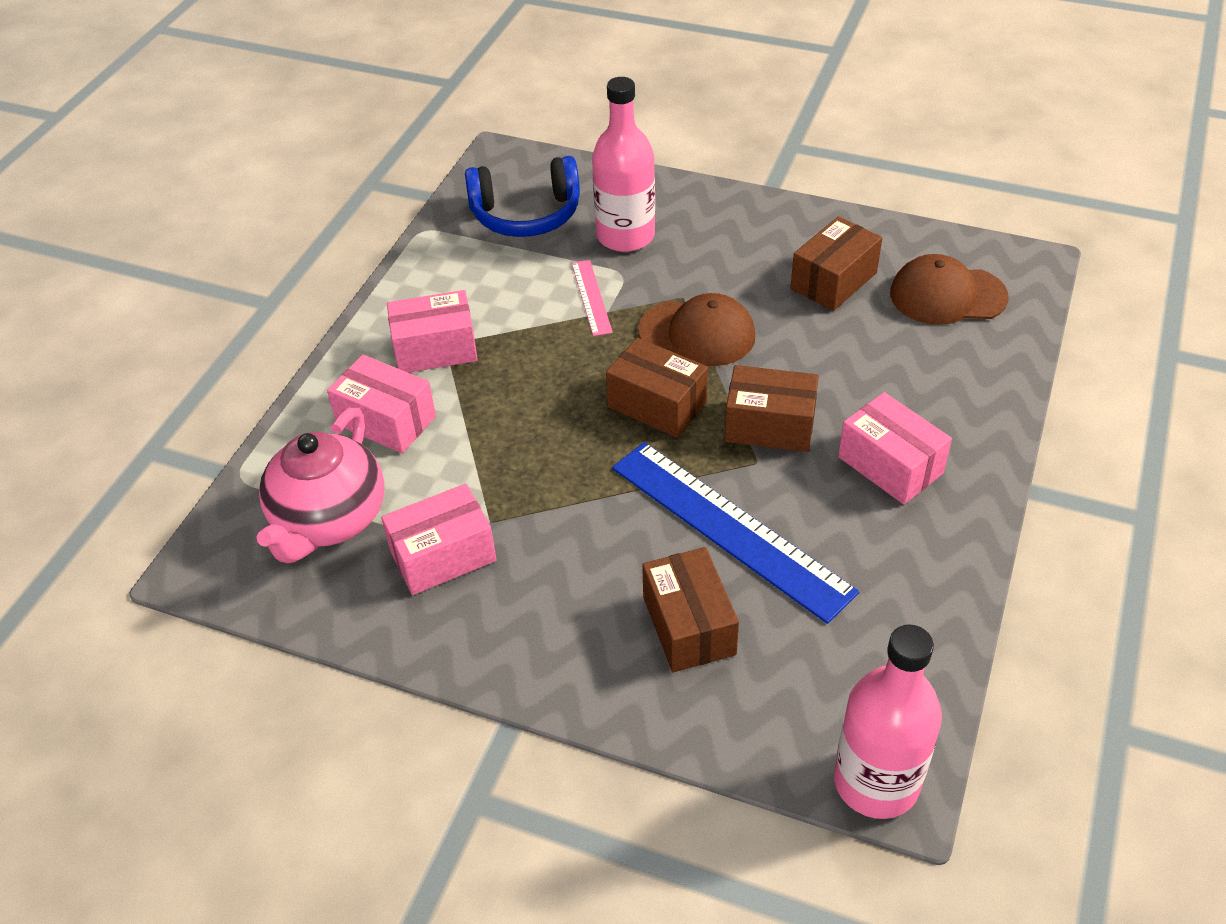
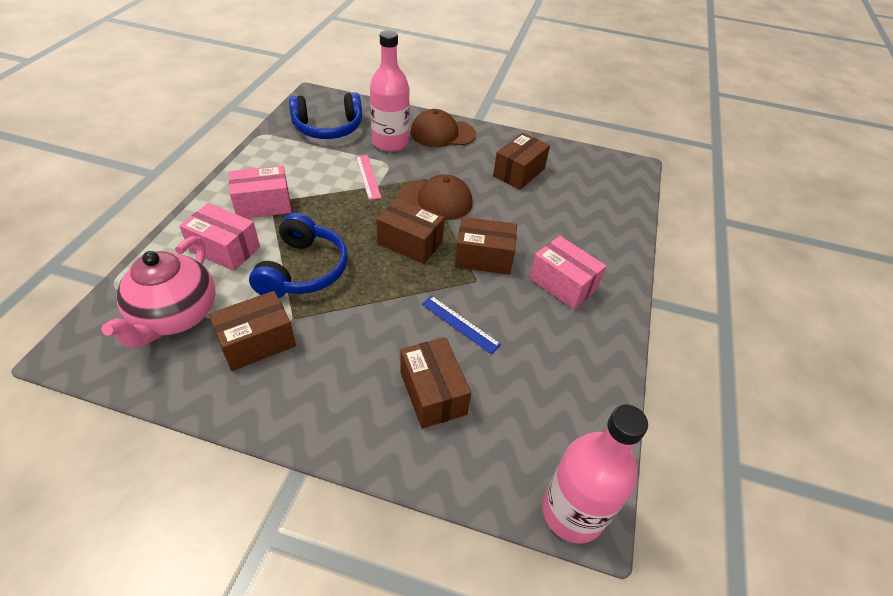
camera: 10 degrees left, 0 degrees up
(443, 555) = (257, 342): pink box -> brown box
(500, 450) = (303, 270): none -> blue headphones
(730, 528) = (460, 324): blue ruler -> blue ruler, size x0.47
(947, 295) = (588, 183): brown cap -> brown cap (442, 133)

